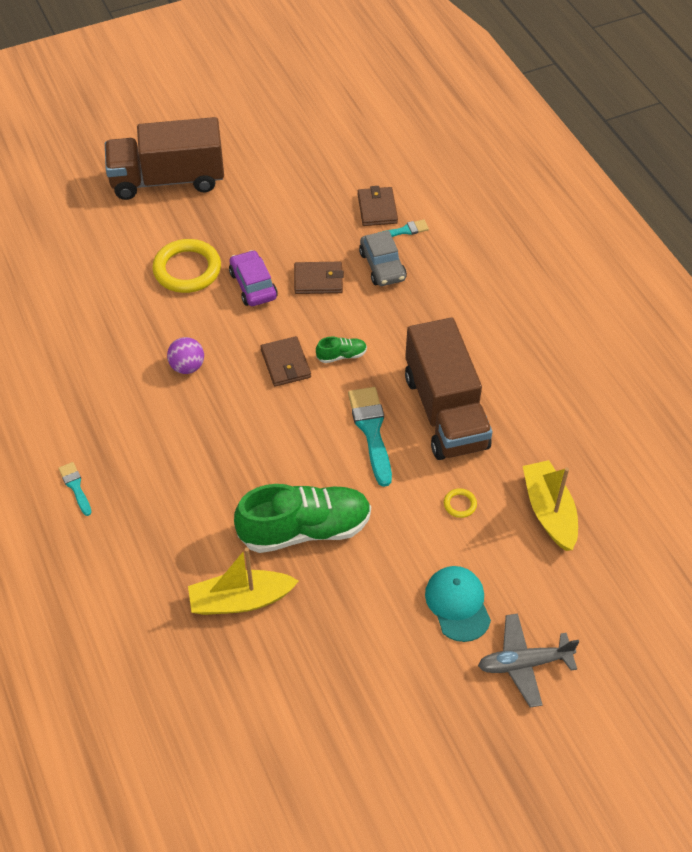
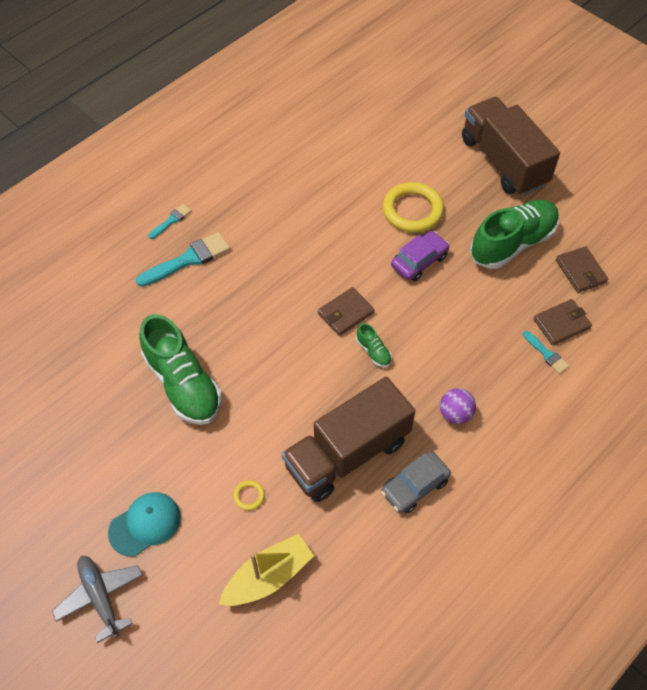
camera: 70 degrees right, 5 degrees up
(187, 367) = (312, 247): purple ball -> purple ball (455, 414)
(241, 600) = (104, 362): yellow boat -> none
(270, 209) = (512, 243): none -> green shoe
(318, 280) = (449, 306): brown wallet -> brown wallet (580, 271)
(371, 431) = (301, 400): turquoise brush -> turquoise brush (188, 259)
(382, 266) = (493, 350): grey car -> grey car (414, 486)

